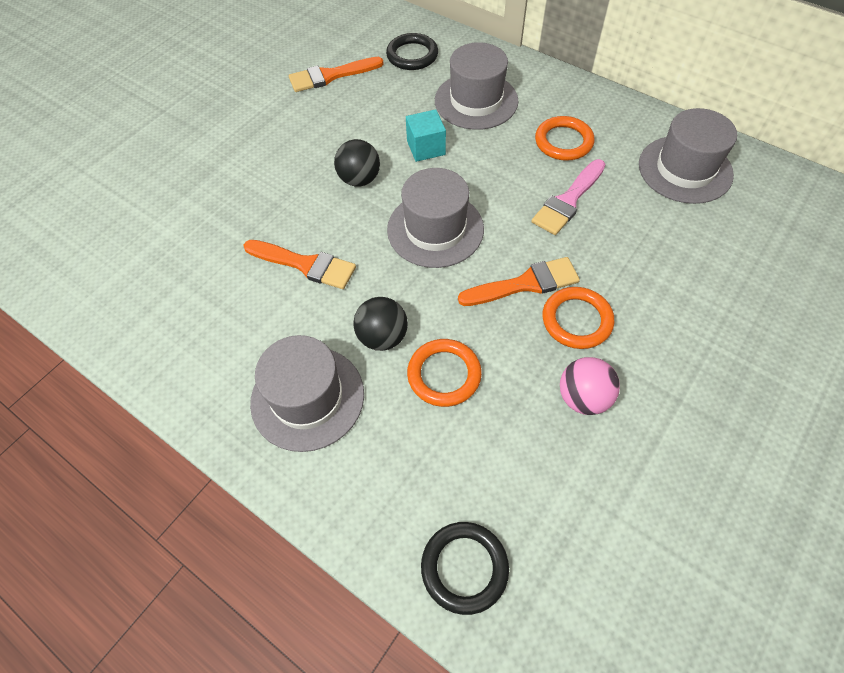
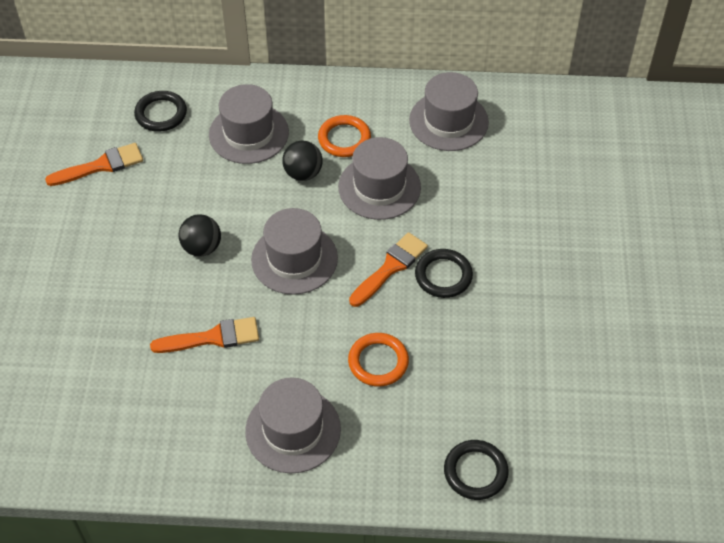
camera: 35 degrees left, 5 degrees down
(331, 76) = (101, 166): orange brush -> orange brush turned 150 degrees counterclockwise
(382, 337) = (315, 359): black ball -> black ball (303, 173)
(426, 148) = (237, 194): turquoise cube -> none
(568, 200) = (379, 187): pink brush -> grey hat
(577, 320) = (443, 276): orange ring -> black ring
(583, 397) = (480, 327): pink ball -> none

